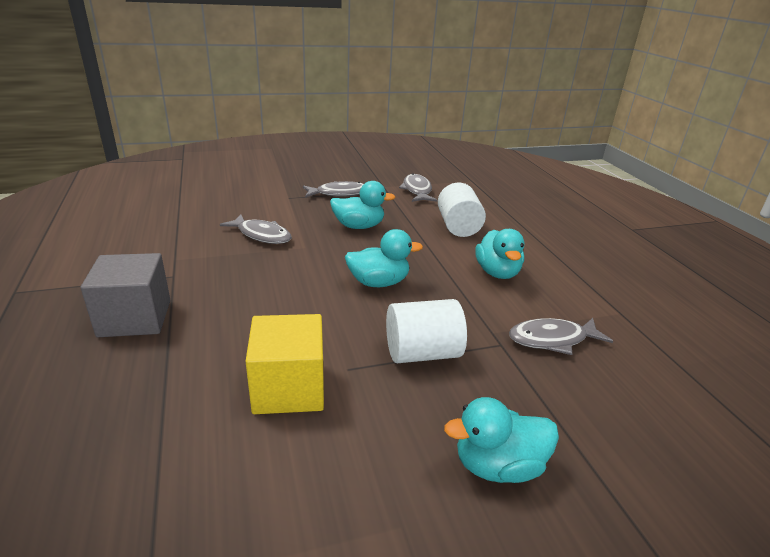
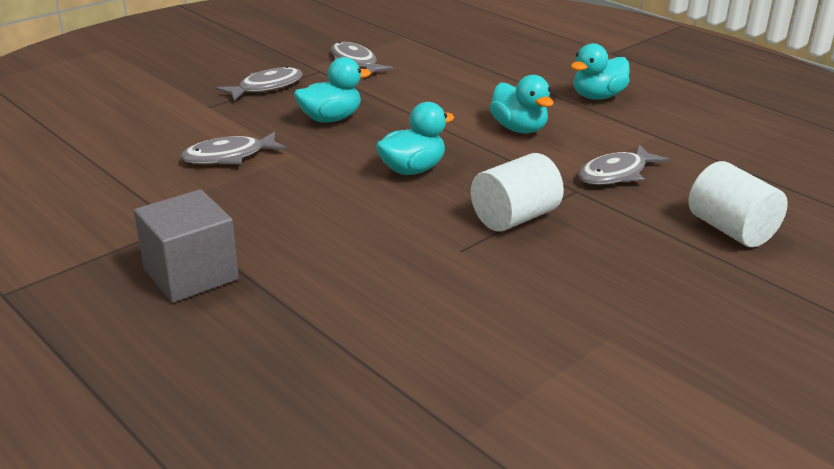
camera: 25 degrees left, 0 degrees up
(262, 235) = (229, 156): grey fish -> grey fish turned 150 degrees clockwise
(289, 388) = (424, 281): yellow cube -> none
(458, 227) = (439, 92): white cylinder -> white cylinder (731, 230)
(497, 466) = (647, 277): turquoise duck -> turquoise duck (597, 96)

